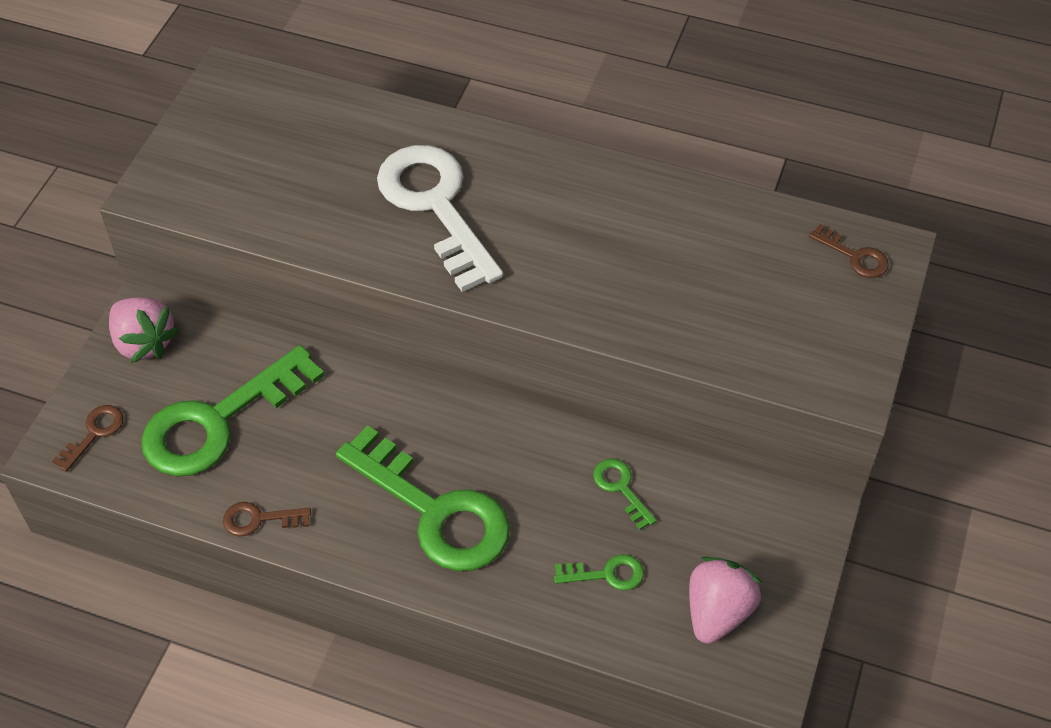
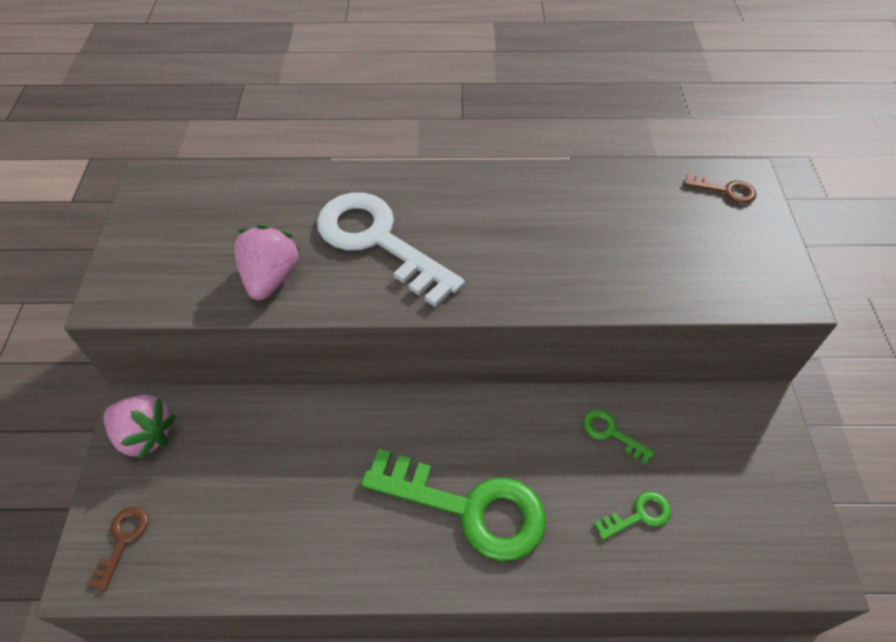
camera: 20 degrees left, 0 degrees up
(219, 421) = (240, 488): green key -> none
(259, 519) = (313, 573): brown key -> none
(717, 612) = (744, 517): pink strawberry -> pink strawberry (270, 278)

